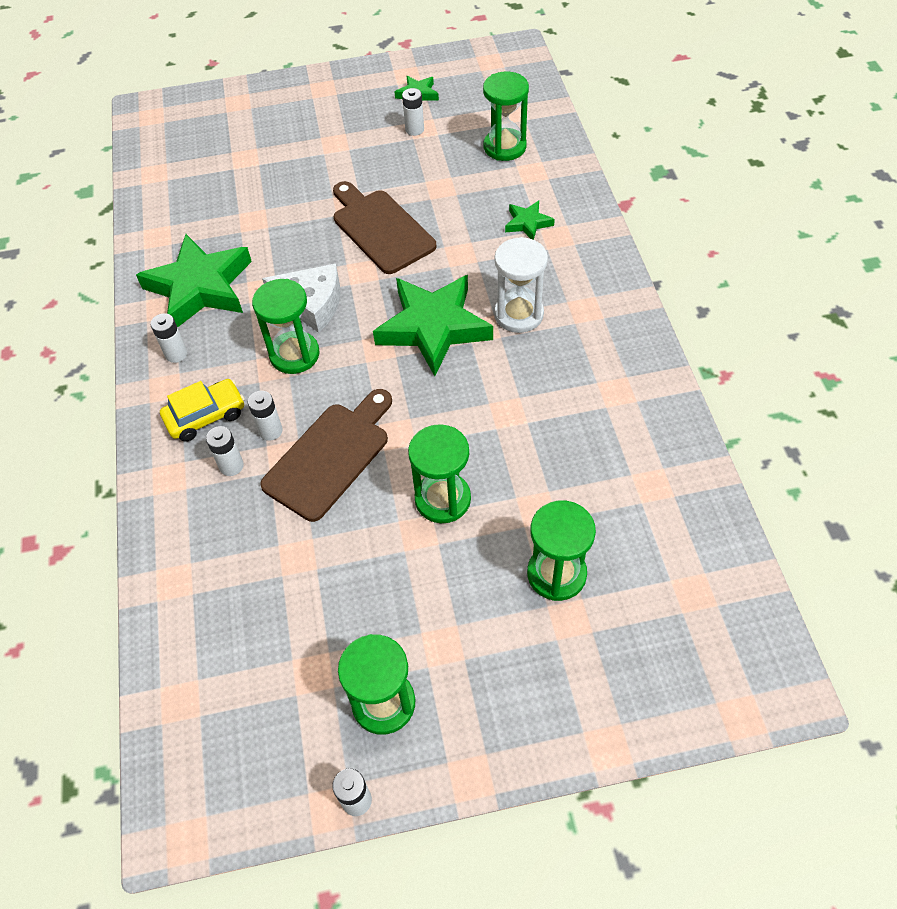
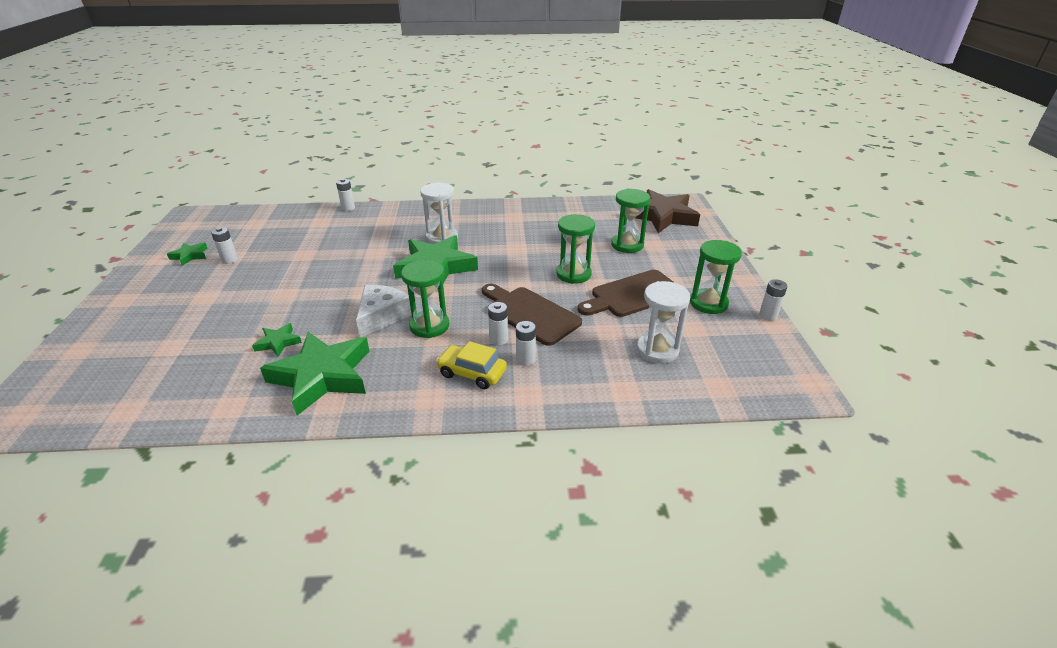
camera: 85 degrees left, 20 degrees down
(176, 354) = (395, 391): white battery -> white battery (348, 208)
(206, 416) = (472, 373): yellow car -> yellow car turned 45 degrees counterclockwise
(256, 621) = (657, 350): none -> white hourglass
(381, 228) = (325, 281): brown cutting board -> brown cutting board (633, 295)
(504, 147) = (287, 228): green hourglass -> none
(528, 223) = (366, 228): green star -> green star (278, 342)
(695, 637) = (663, 216): none -> brown star

